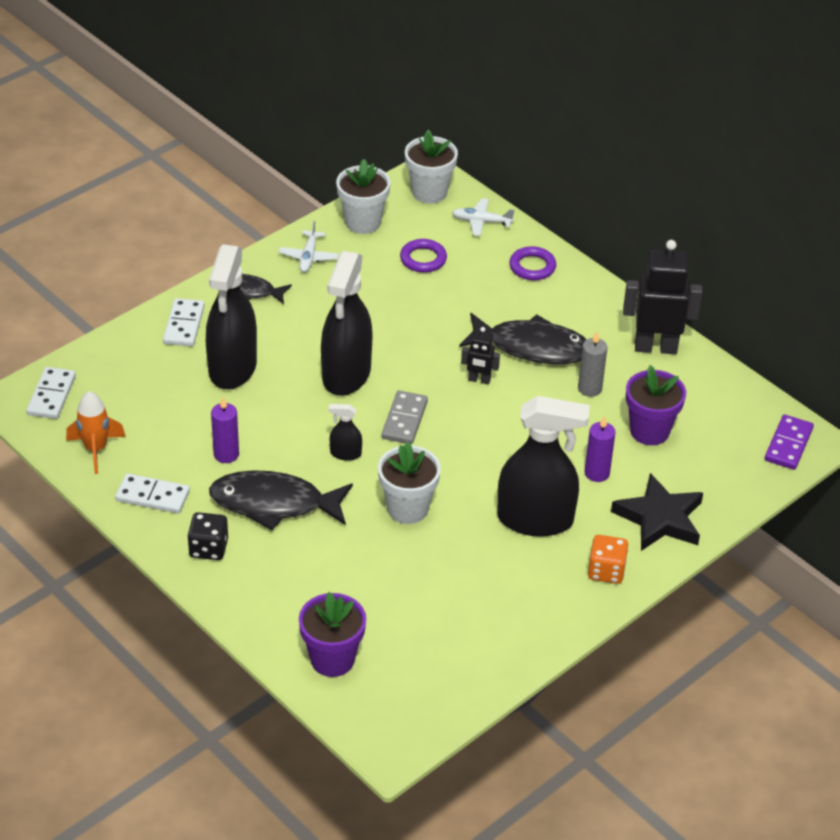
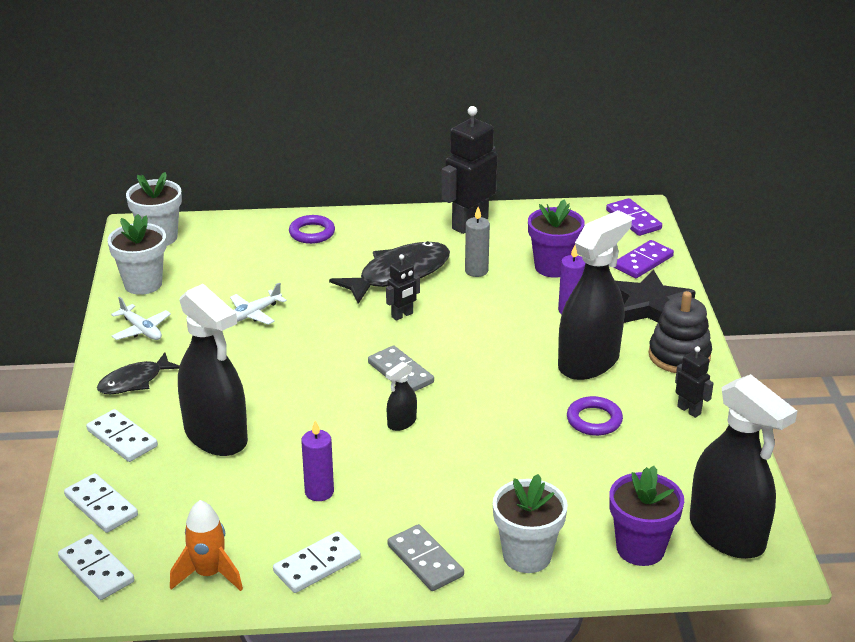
camera: 50 degrees left, 10 degrees down
(110, 359) = (101, 506): none -> white domino
(208, 548) = (425, 560): black dice -> grey domino
(274, 504) = (414, 493): black fish -> none
(346, 374) = (308, 377): black spray bottle -> black spray bottle (727, 534)
(407, 508) = (505, 420): white flower pot -> white flower pot (527, 555)
(423, 259) = (230, 276): purple ring -> purple ring (594, 420)
(481, 222) = (229, 231): white plane -> white plane (253, 314)
(535, 611) = (689, 410): none -> black robot
(606, 571) = (679, 356): orange dice -> black stacking toy
(725, 483) = (643, 262): none -> purple domino

